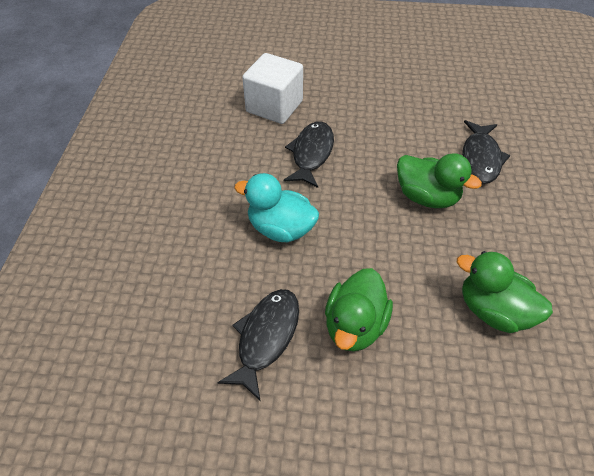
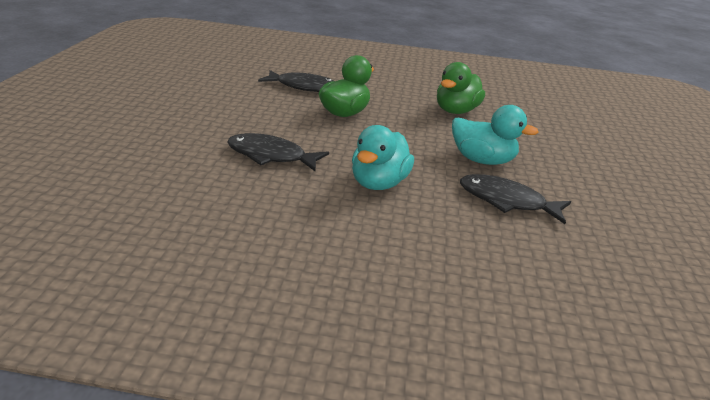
camera: 90 degrees left, 20 degrees down
(274, 106) = (172, 170): white cube -> none
(355, 325) = (482, 160): green duck -> turquoise duck

